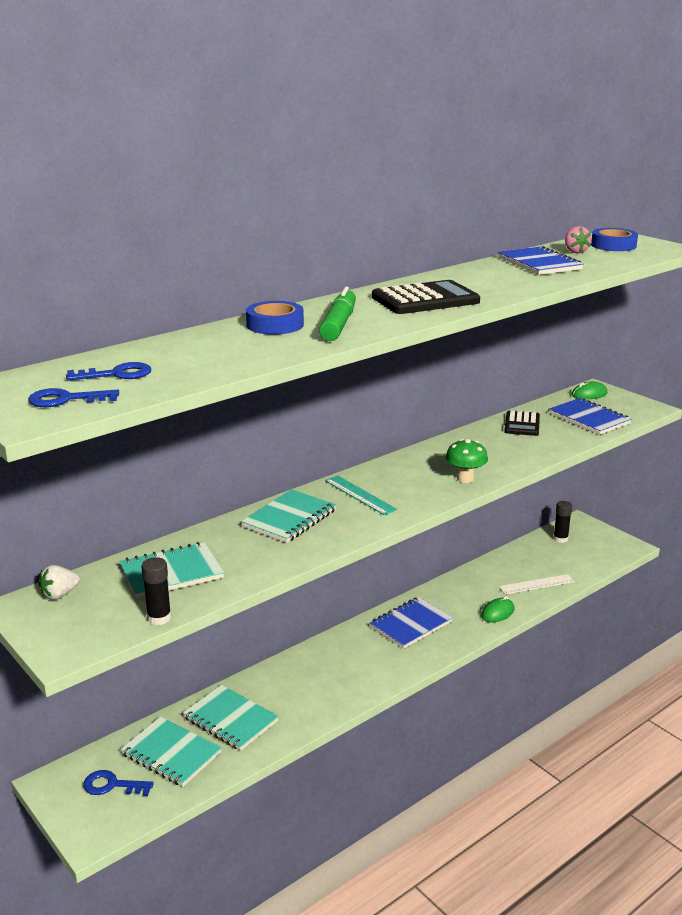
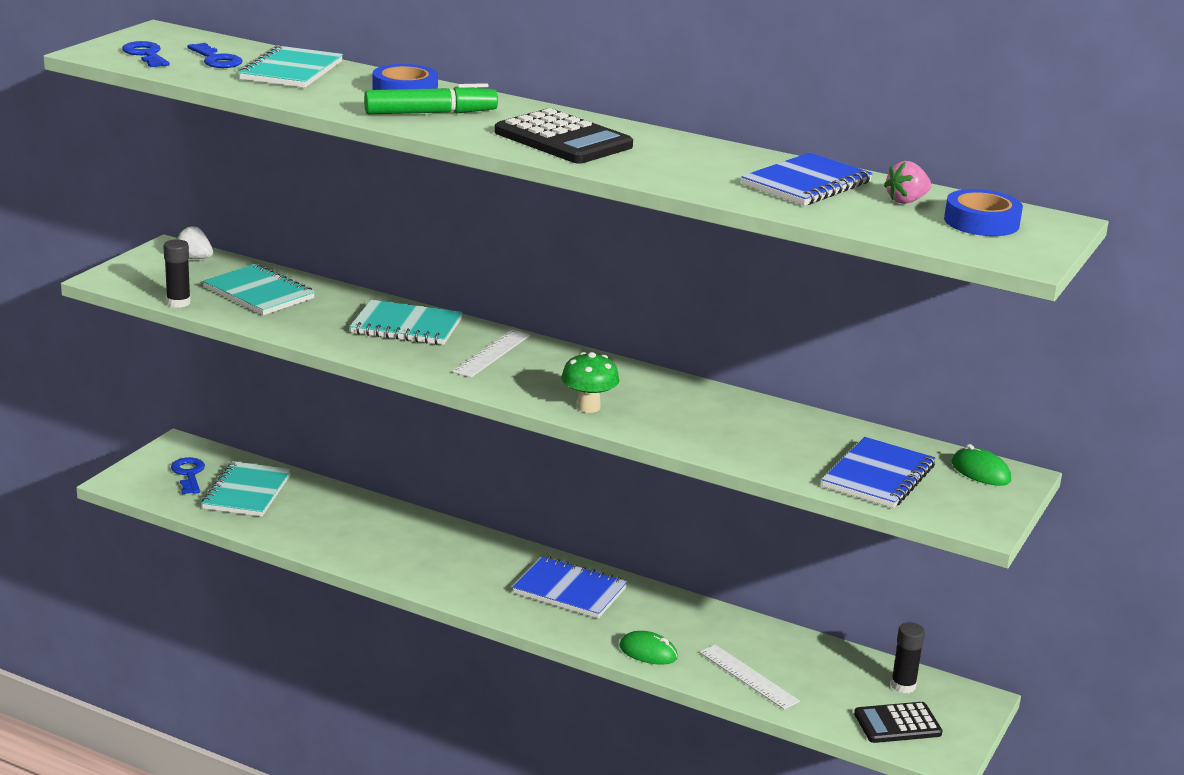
camera: 65 degrees right, 0 degrees up
(230, 719) = (316, 511): turquoise notebook -> turquoise notebook (291, 71)
(360, 495) = (492, 353): turquoise ruler -> white ruler
(522, 424) = (802, 429): black calculator -> black calculator (897, 724)

